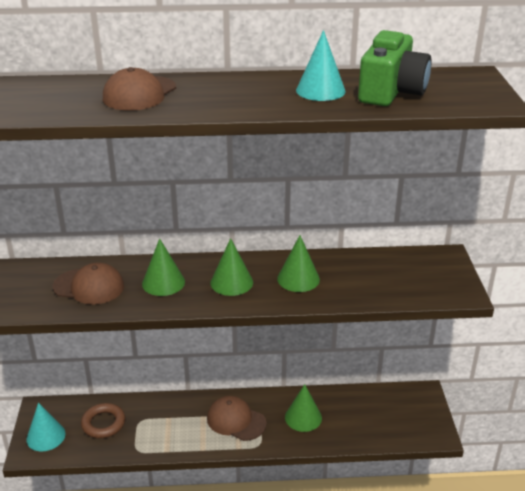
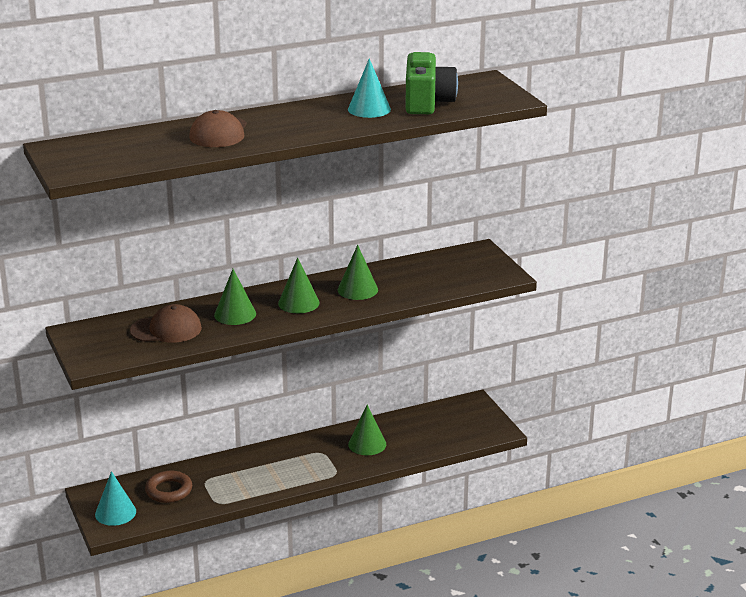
camera: 20 degrees left, 5 degrees down
(236, 420) = (302, 460): brown cap -> none

